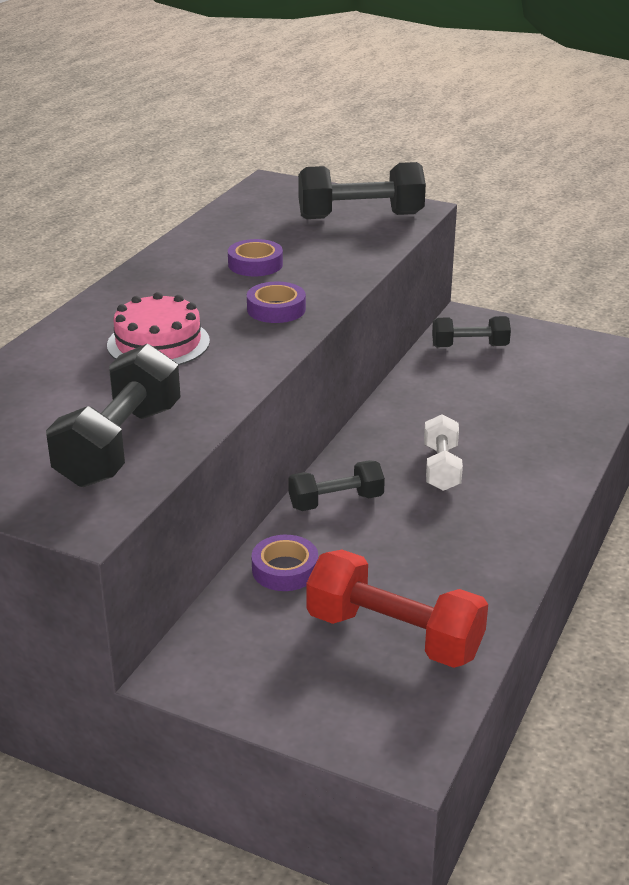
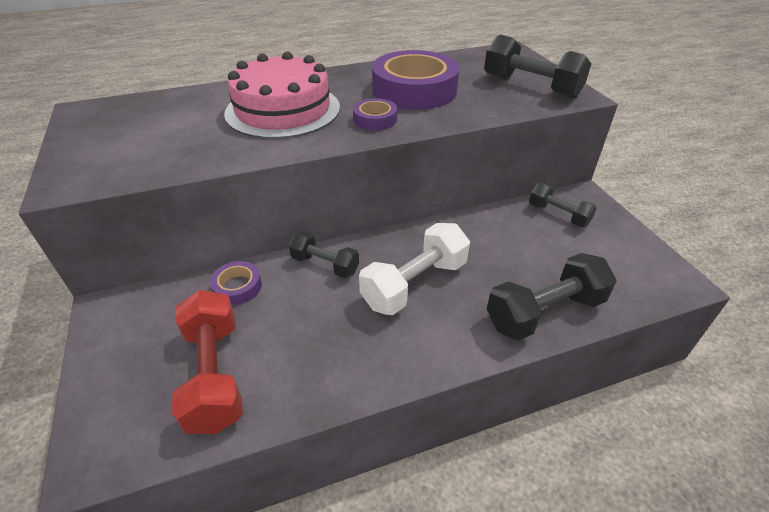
camera: 45 degrees right, 10 degrees up
(120, 445) = (157, 154): black dumbbell -> black dumbbell (545, 312)
(158, 343) = (283, 110): pink cake -> pink cake, size x1.62
(255, 264) = (414, 90): purple tape -> purple tape, size x2.14
(441, 468) = (415, 284): white dumbbell -> white dumbbell, size x1.63

